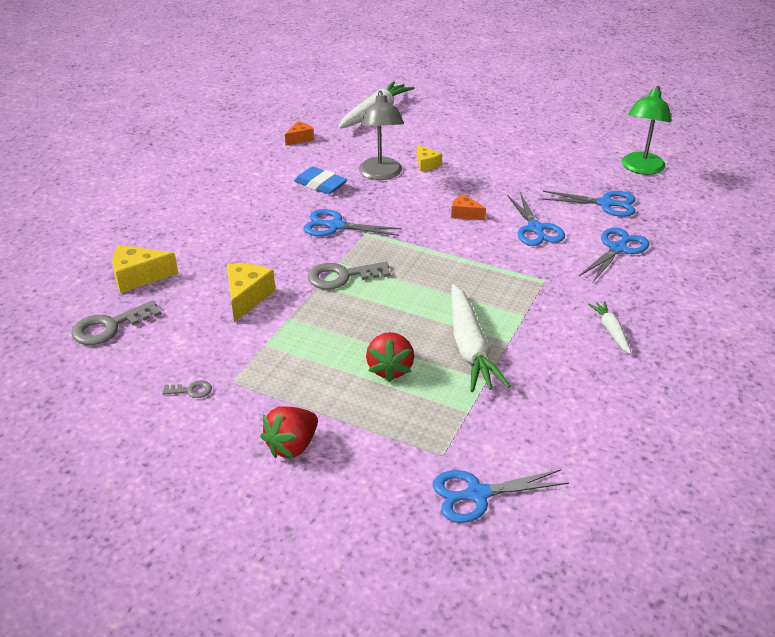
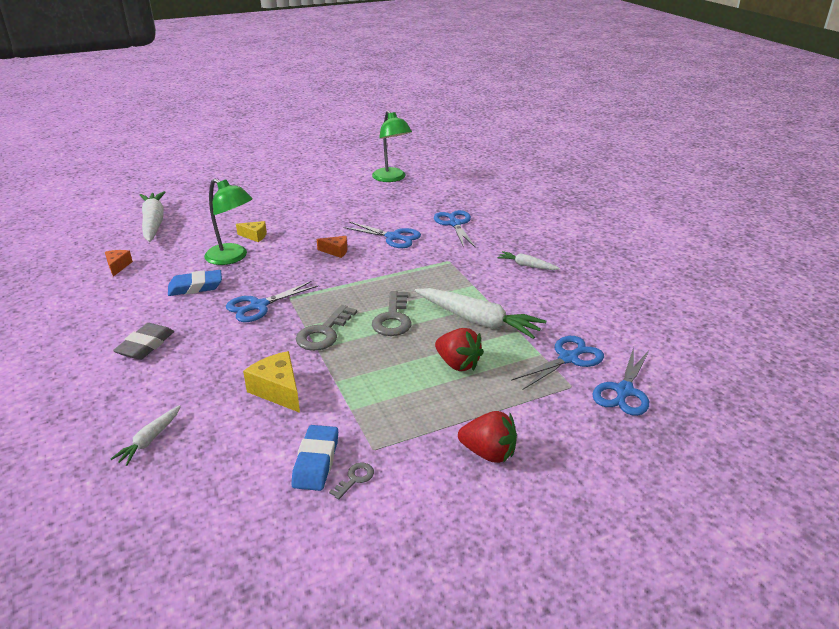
camera: 50 degrees left, 5 degrees down
(109, 327) = (194, 492): grey key -> grey key (393, 318)
(138, 277) = (150, 439): yellow cheese -> white carrot
(190, 361) = (316, 462): none -> blue eraser
(227, 211) = (146, 345): none -> grey eraser
(292, 446) = (488, 453): red strawberry -> red strawberry turned 60 degrees counterclockwise
(381, 174) = (232, 257): grey lamp -> green lamp
(465, 214) = (336, 251): orange cheese -> orange cheese turned 150 degrees counterclockwise
(605, 204) = (406, 205): blue scissors -> blue scissors (568, 358)

